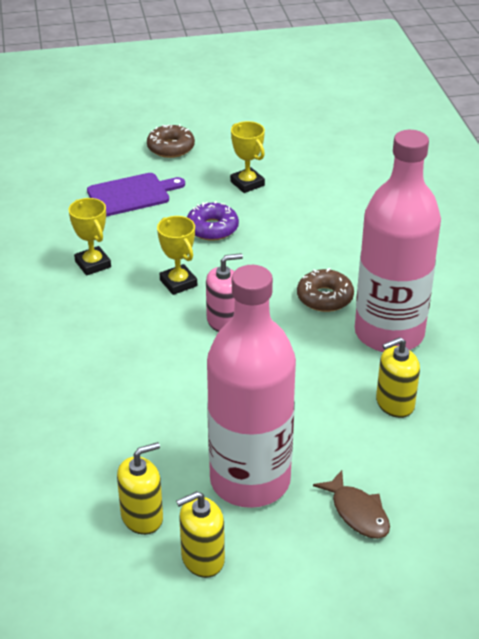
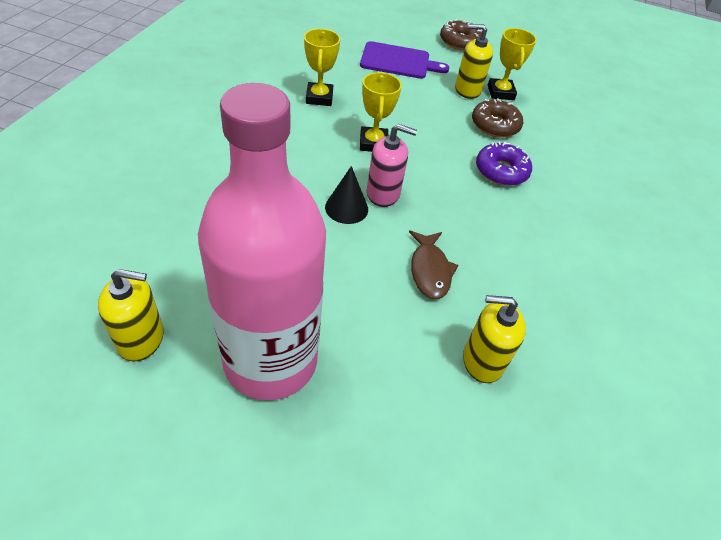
camera: 25 degrees right, 10 degrees up
(202, 559) = (149, 420): yellow soap dispenser -> yellow soap dispenser (467, 90)
(205, 347) = (346, 208): none -> black cone
(212, 228) = (440, 113): purple donut -> purple donut (501, 171)
(325, 297) = (493, 217): brown donut -> brown donut (495, 125)
(357, 512) = (345, 467): brown fish -> brown fish (430, 270)
(389, 333) = (531, 283): pink bottle -> none

